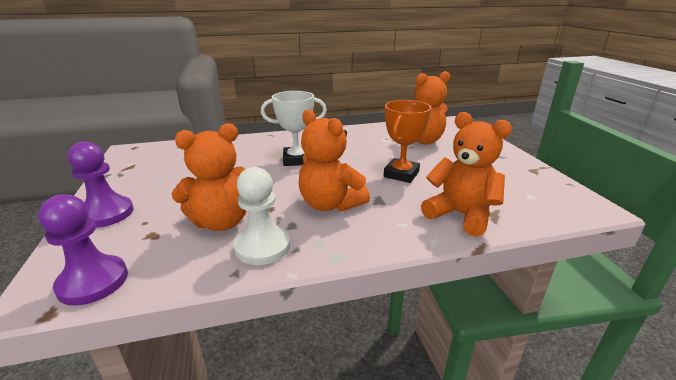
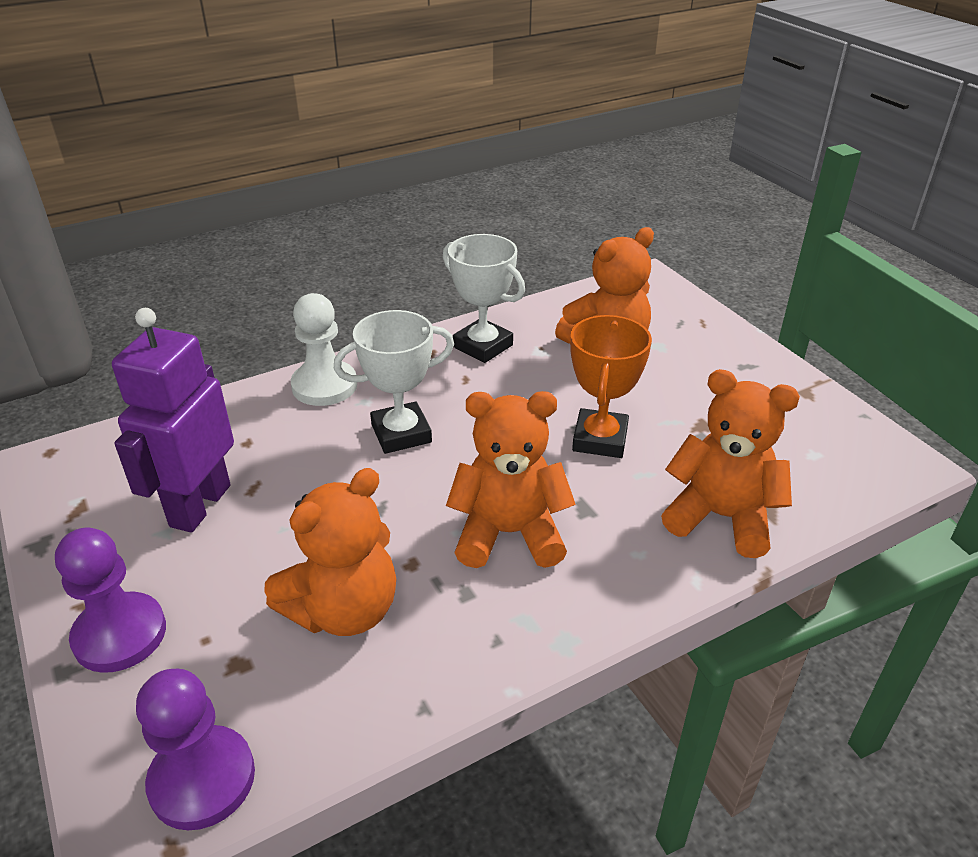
camera: 15 degrees left, 10 degrees up
(182, 172) = (199, 505): none -> purple robot
(262, 247) = (441, 648): white pawn -> white pawn (324, 386)
(330, 204) = (509, 533): orange teddy bear -> orange teddy bear turned 150 degrees clockwise
(356, 135) = (483, 346): none -> white trophy

